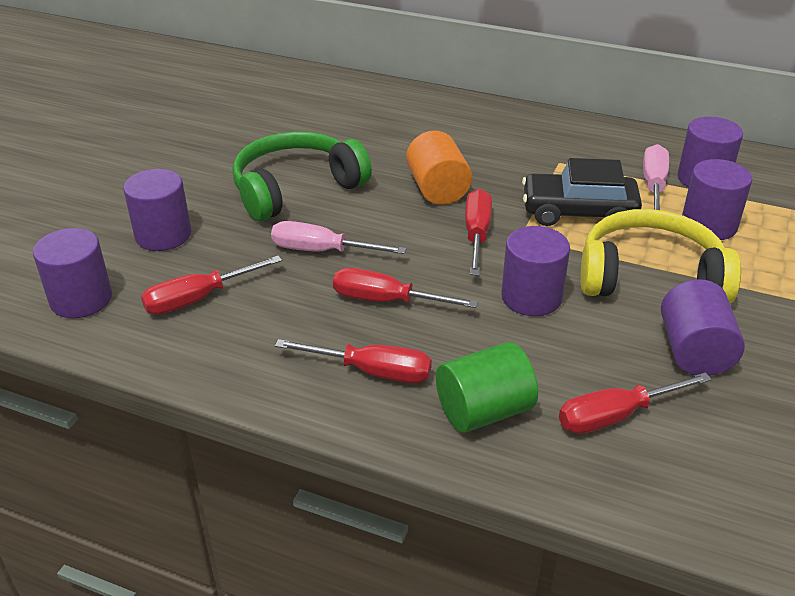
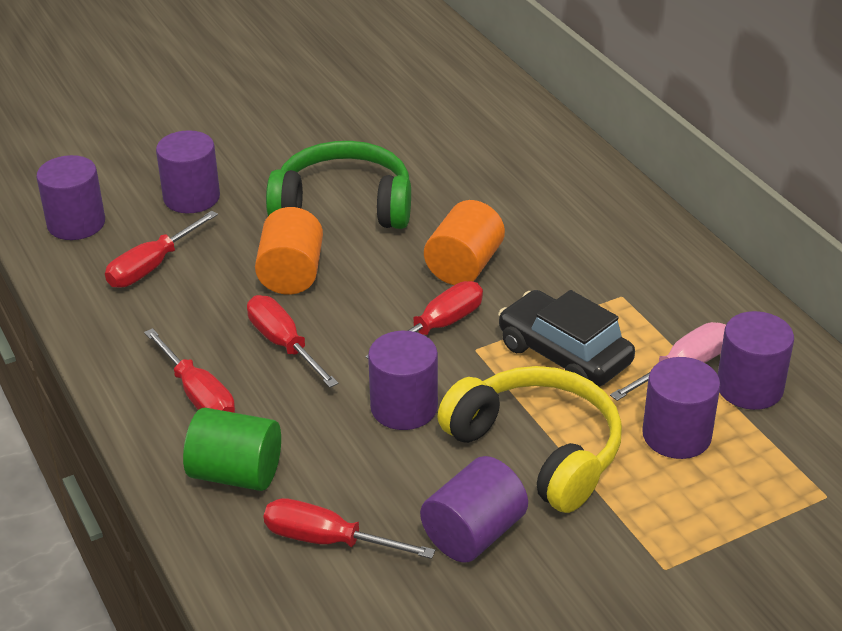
camera: 40 degrees right, 0 degrees up
(198, 298) = (152, 266): red screwdriver -> red screwdriver turned 60 degrees counterclockwise
(322, 251) = (291, 274): pink screwdriver -> orange cylinder

